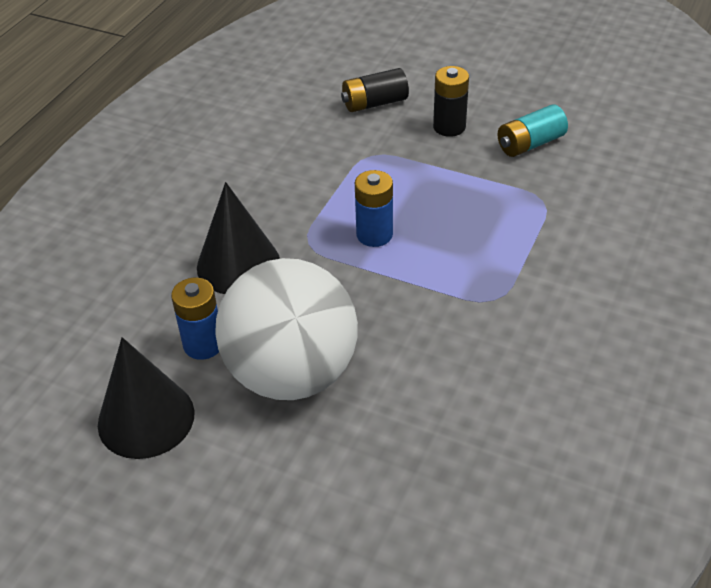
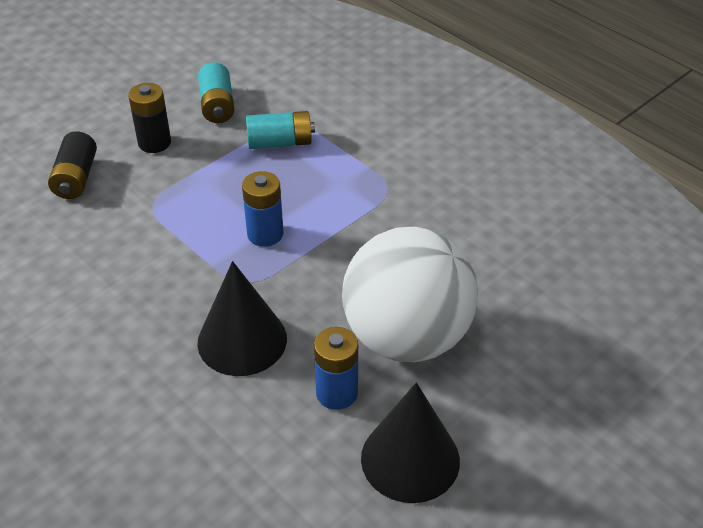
camera: 70 degrees left, 0 degrees up
(508, 202) = (280, 142): none -> turquoise battery

